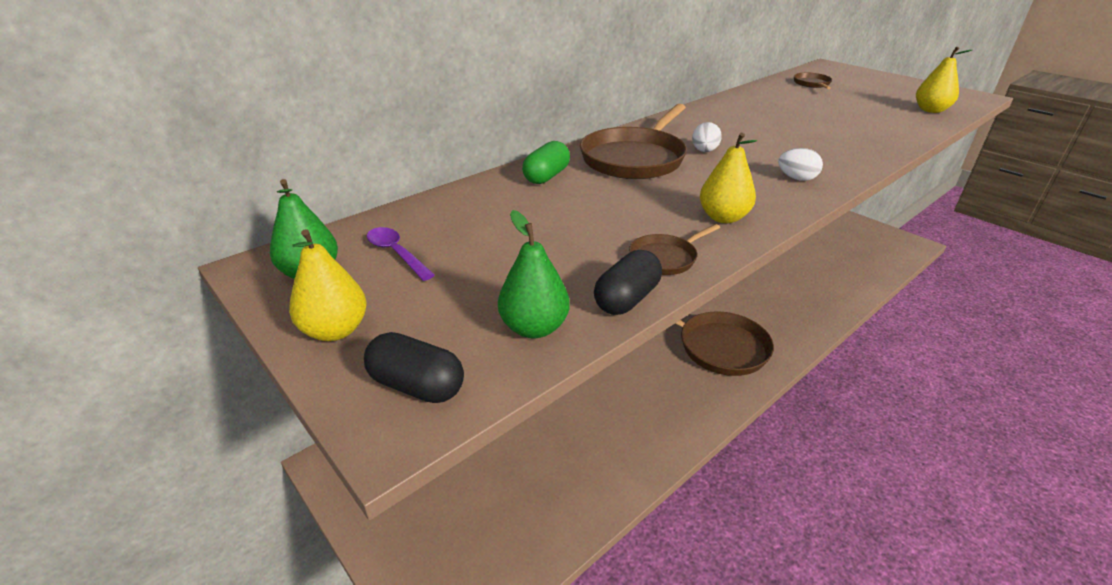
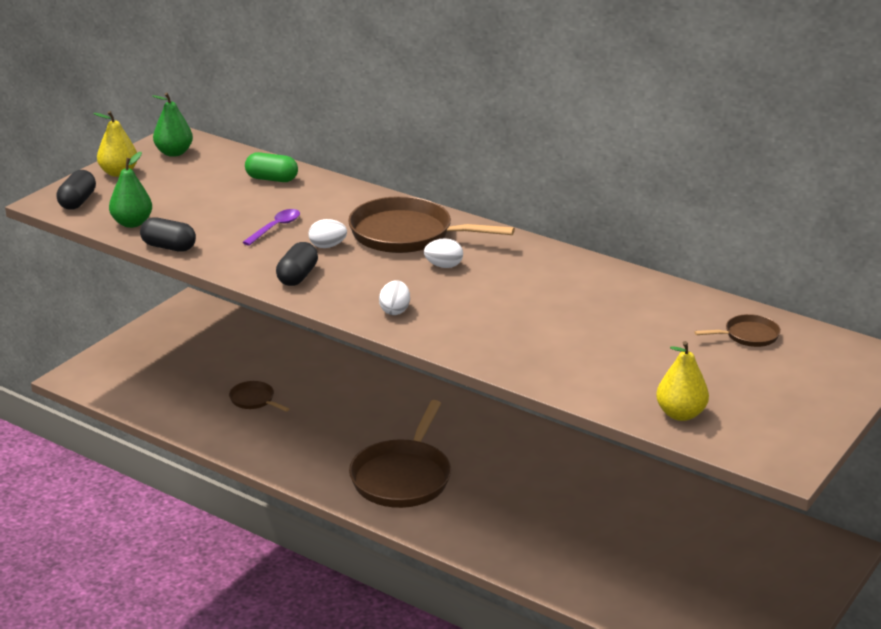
camera: 75 degrees right, 5 degrees down
(396, 253) = (204, 171): purple spoon -> purple spoon (275, 228)
(546, 176) = (348, 201): green capsule -> green capsule (272, 179)
(651, 196) = (327, 246): none -> white egg
(665, 258) = (225, 257): brown pan -> brown pan (254, 400)
(723, 217) = (297, 276): yellow pear -> black capsule

